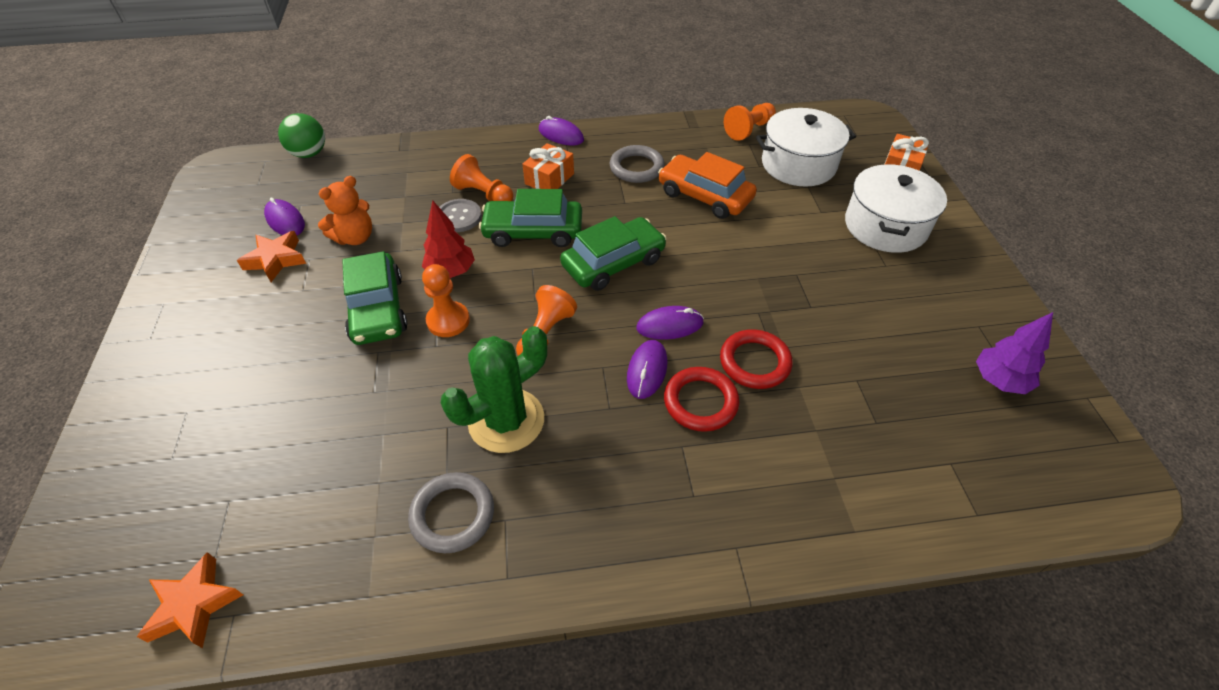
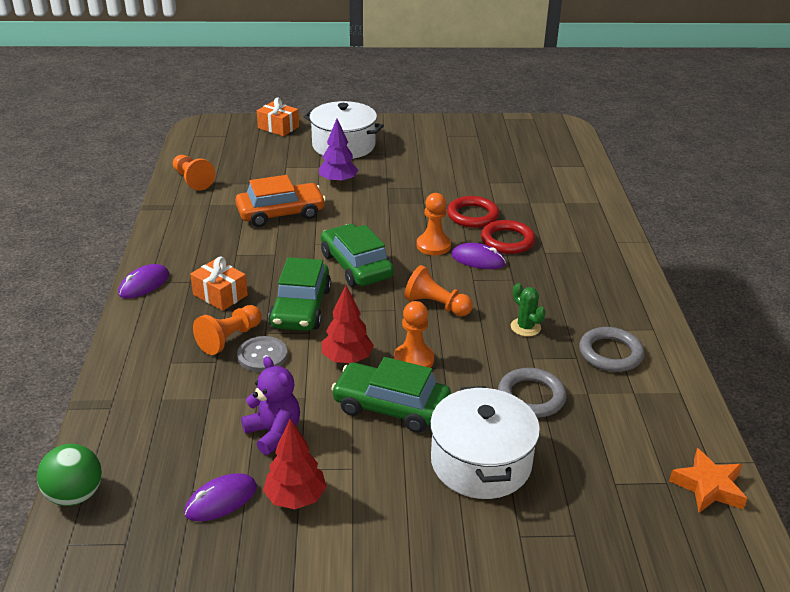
camera: 85 degrees left, 15 degrees down
(276, 260) = (295, 498): orange star -> red tree
(355, 237) = (273, 433): orange teddy bear -> purple teddy bear
(377, 309) = (391, 407): green car -> green car turned 150 degrees counterclockwise
(506, 420) = (525, 327): green cactus -> green cactus, size x0.49
(636, 168) = (224, 243): grey ring -> grey ring (531, 397)
(669, 325) = (433, 245): purple mouse -> orange pawn
(704, 196) = (281, 213): orange car -> orange car turned 150 degrees counterclockwise
(798, 164) = (255, 166): white pot -> white pot (481, 462)
(999, 381) = (491, 139): purple tree -> purple tree (338, 182)

